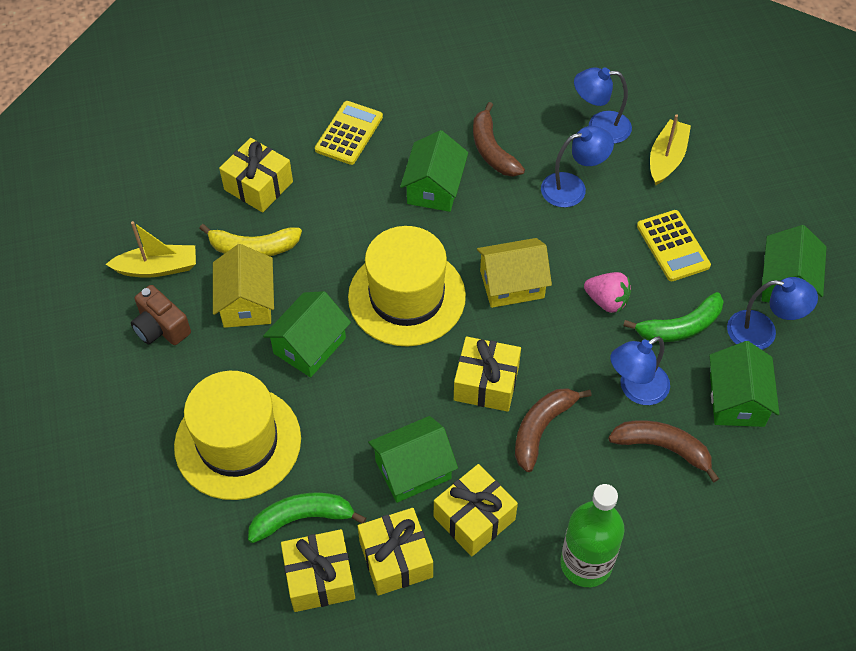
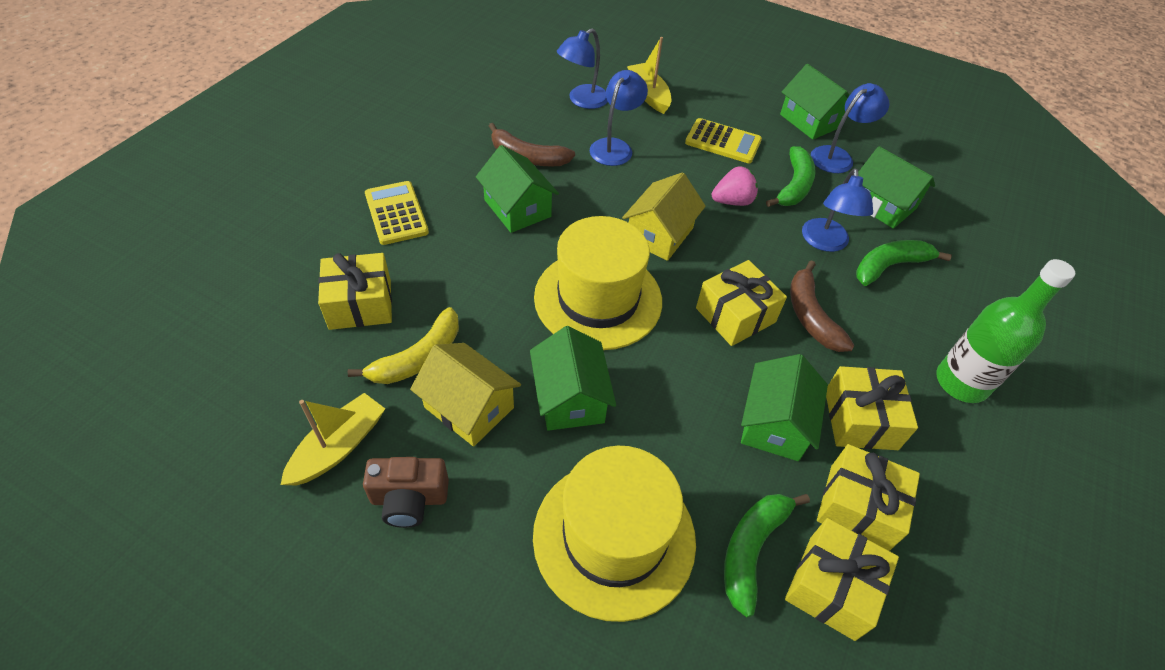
camera: 50 degrees left, 5 degrees down
(662, 448) = (889, 266): brown banana -> green banana

